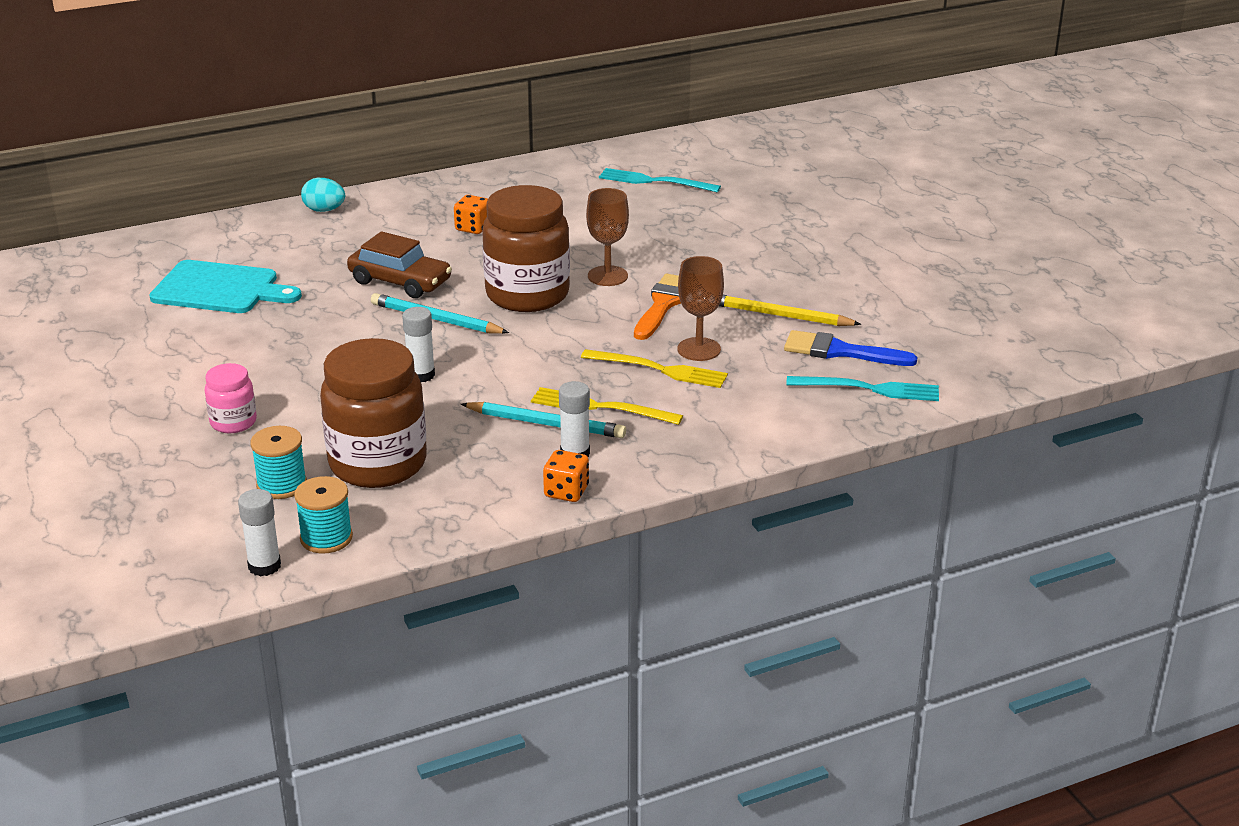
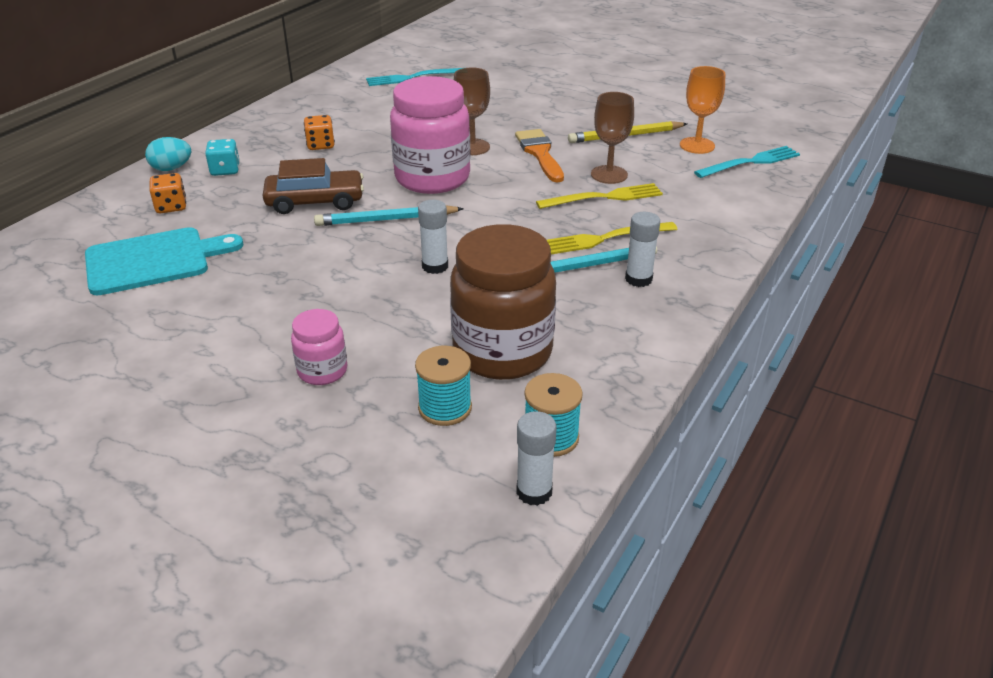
camera: 35 degrees left, 5 degrees up
(364, 226) = (225, 170): none -> turquoise dice
(527, 295) = (432, 178): brown jar -> pink jar
(566, 492) = (676, 310): orange dice -> orange dice (171, 207)
(840, 351) = (697, 145): blue brush -> orange goblet

